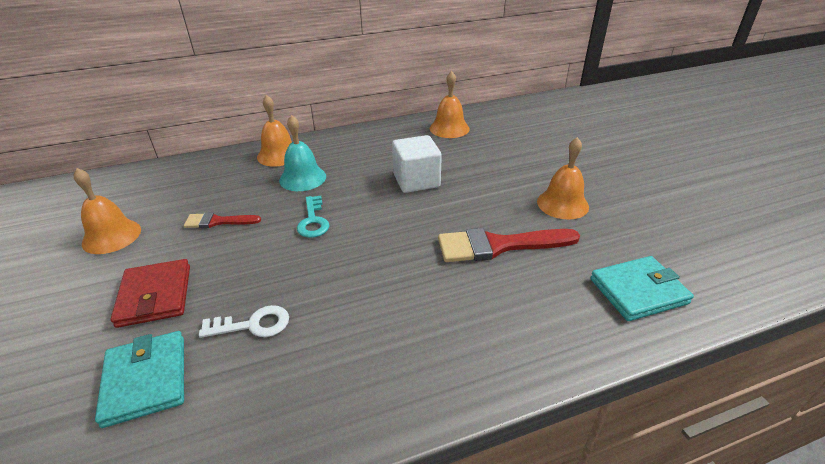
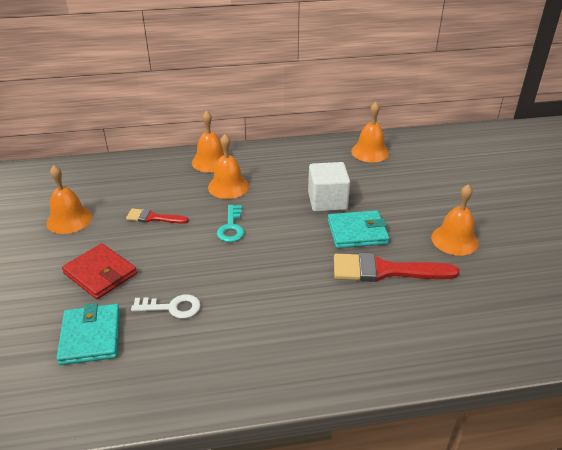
camera: 10 degrees right, 0 degrees up
(155, 296) = (100, 274): red wallet -> red wallet turned 45 degrees counterclockwise
(302, 178) = (228, 186): turquoise bell -> orange bell
(638, 291) = (495, 327): turquoise wallet -> turquoise wallet (357, 232)

